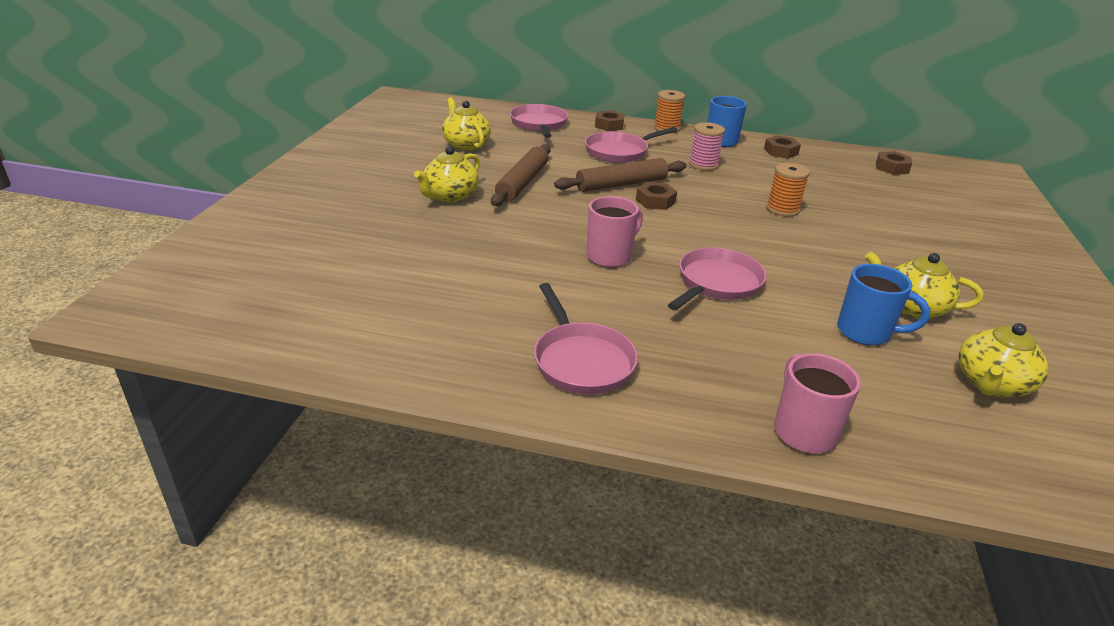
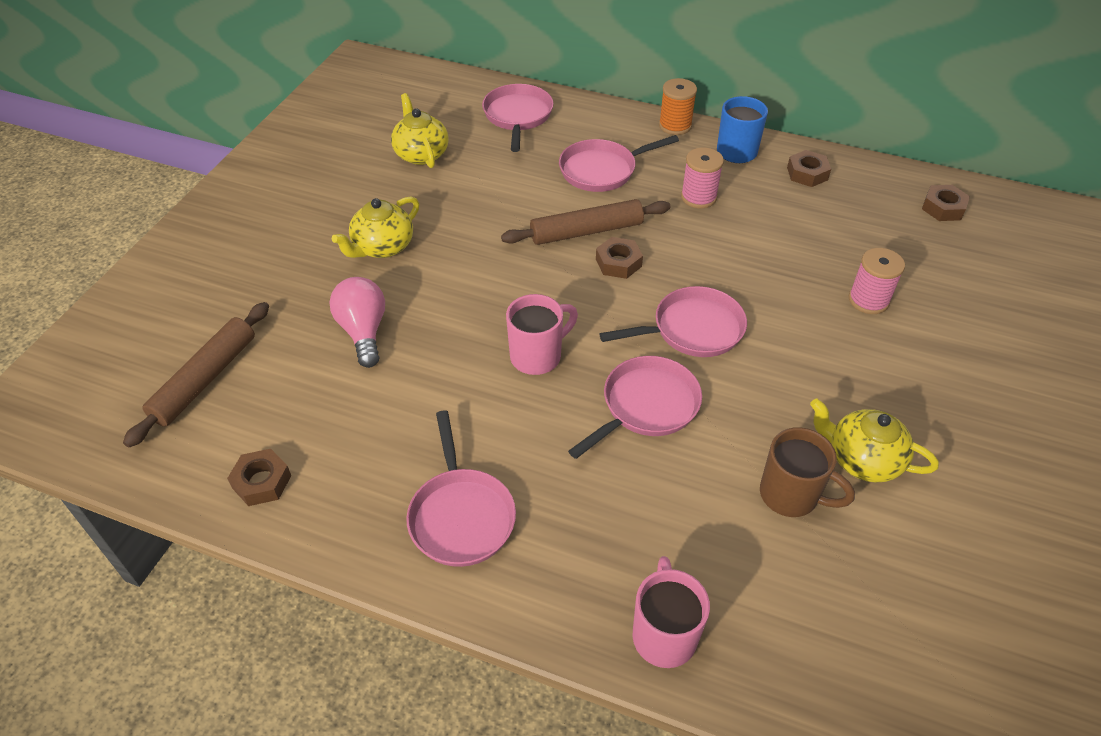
camera: 10 degrees right, 15 degrees up
(449, 246) = (363, 331): none -> pink light bulb
(522, 183) = (470, 225): brown rolling pin -> brown rolling pin (205, 379)
(609, 125) = (603, 119): brown nut -> brown nut (262, 482)
(733, 237) = (692, 329): none -> pink pan
(782, 209) = (769, 282): orange spool -> none
(864, 217) = (868, 300): none -> pink spool
(866, 332) = (791, 495): blue mug -> brown mug
(991, 384) = (904, 585): yellow teapot -> none

